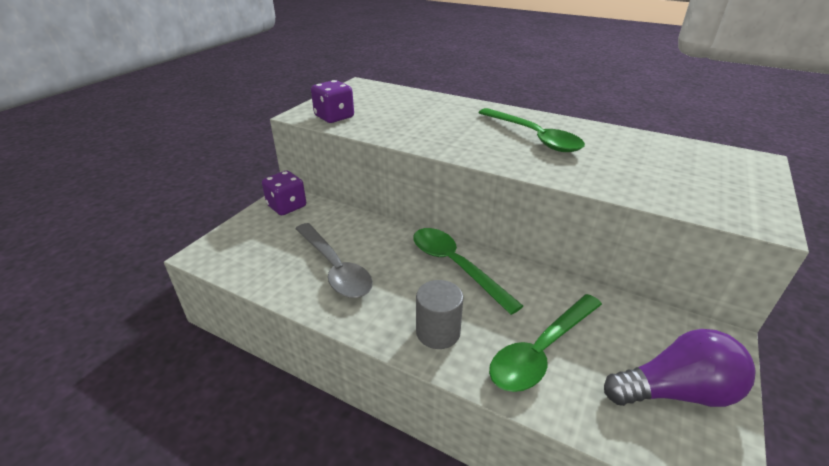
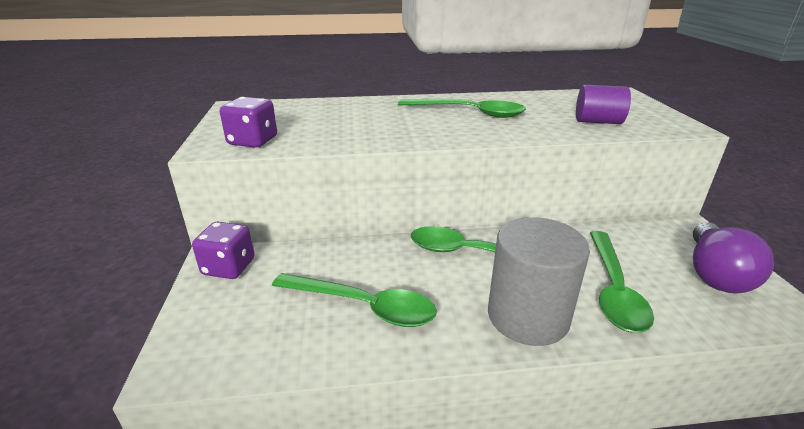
camera: 35 degrees left, 5 degrees down
(335, 268) = (363, 306): grey spoon -> green spoon
(438, 332) = (527, 316): grey cylinder -> grey cylinder, size x1.66
(657, 183) = (598, 121): none -> purple cylinder
(675, 392) = (714, 274): purple light bulb -> purple light bulb turned 150 degrees clockwise

